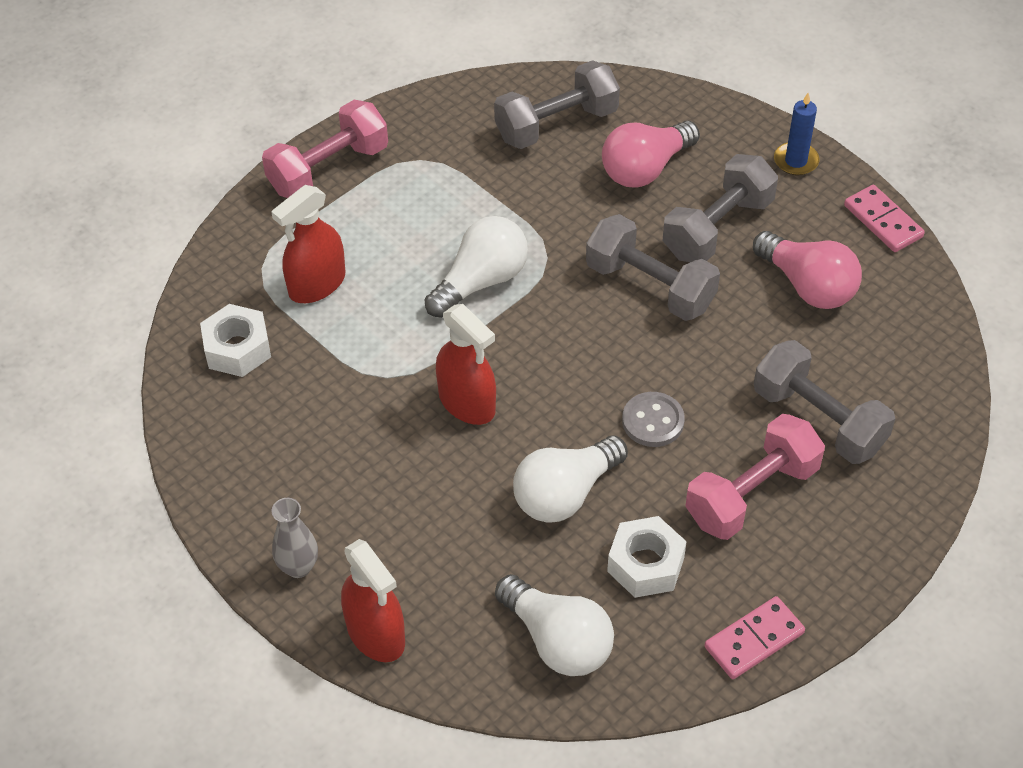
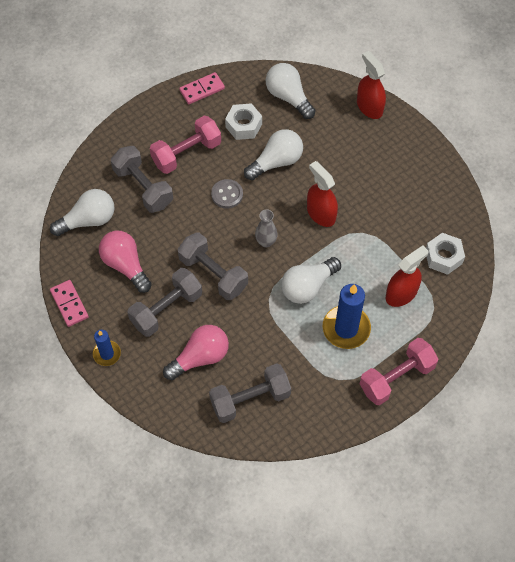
camera: 175 degrees left, 10 degrees up
(298, 567) = (405, 139): grey vase -> grey vase (266, 242)
(411, 227) = (346, 328): none -> blue candle
(901, 352) = (88, 220): none -> white light bulb

